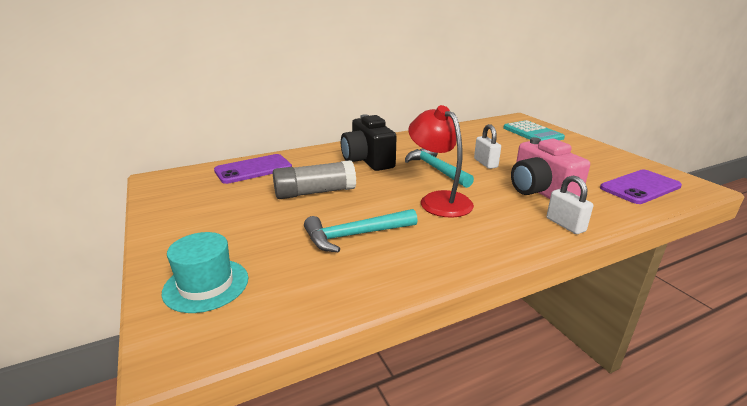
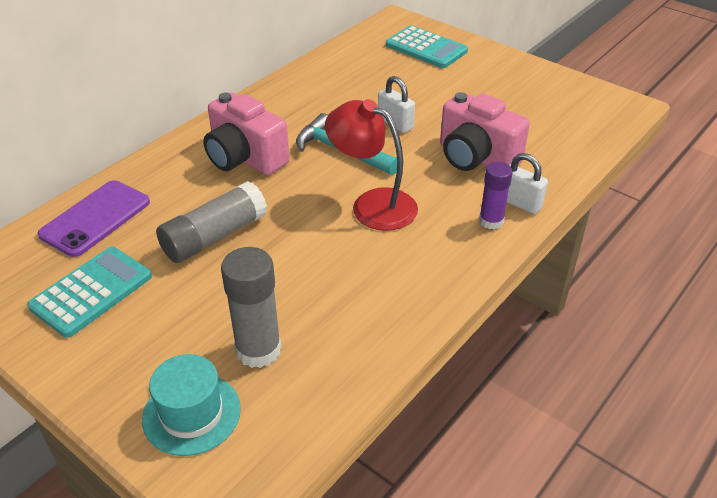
camera: 25 degrees left, 15 degrees up
(215, 201) = (91, 291): none -> turquoise calculator
(287, 260) = (258, 350): none -> grey glue stick
(355, 235) = (310, 289): turquoise hammer -> none
(367, 161) = (245, 158): black camera -> pink camera
(532, 230) = (491, 221): none -> purple glue stick
(640, 187) = (573, 121): purple phone -> none

